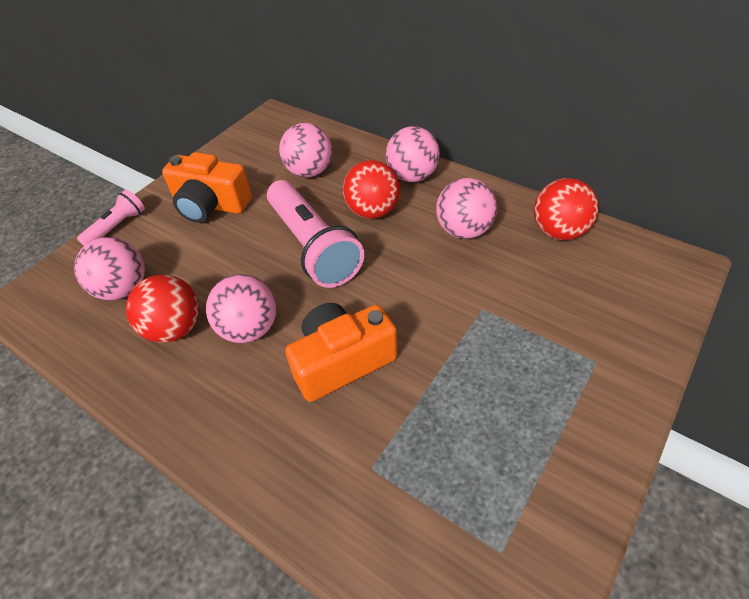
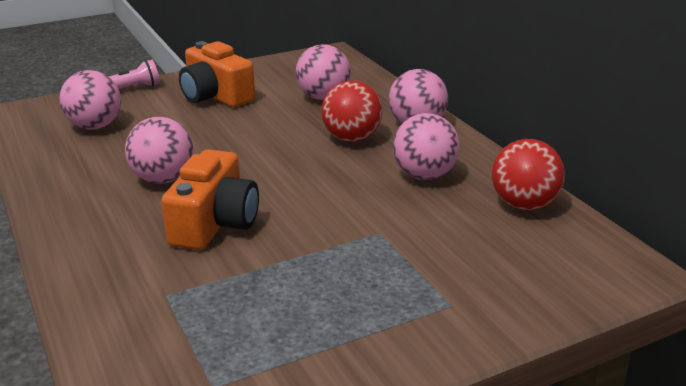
camera: 25 degrees right, 20 degrees down
(175, 328) = (107, 161): red ball -> none
(313, 246) = (272, 145): pink flashlight -> none
(342, 361) = (215, 223): orange camera -> orange camera turned 105 degrees clockwise

